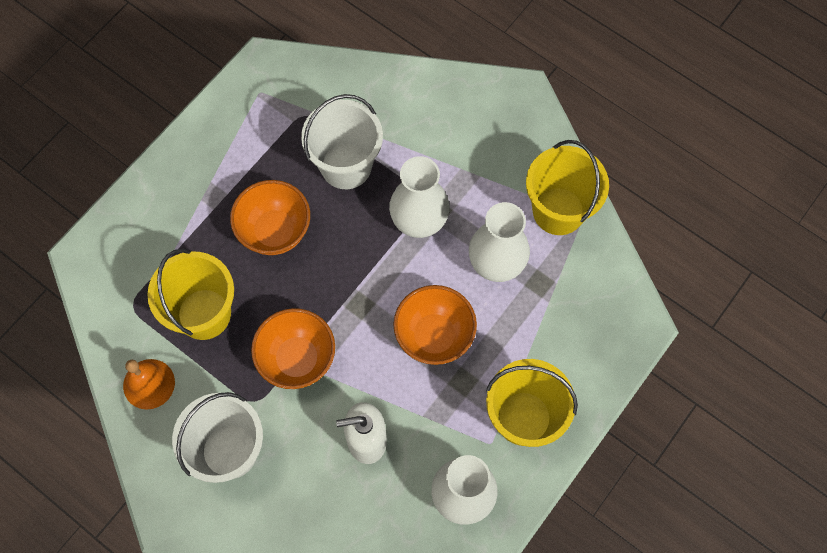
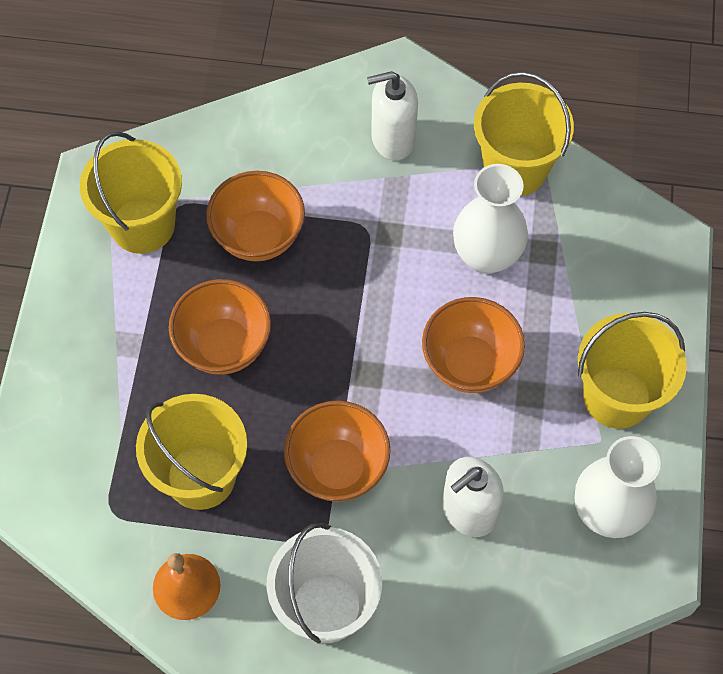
camera: 30 degrees left, 5 degrees down
(273, 116) = (142, 225): none -> yellow bucket
(346, 166) = (258, 236): white bucket -> orange bowl
(419, 222) = (376, 254): white vase -> none
(484, 143) = (393, 139): none -> white soap dispenser

